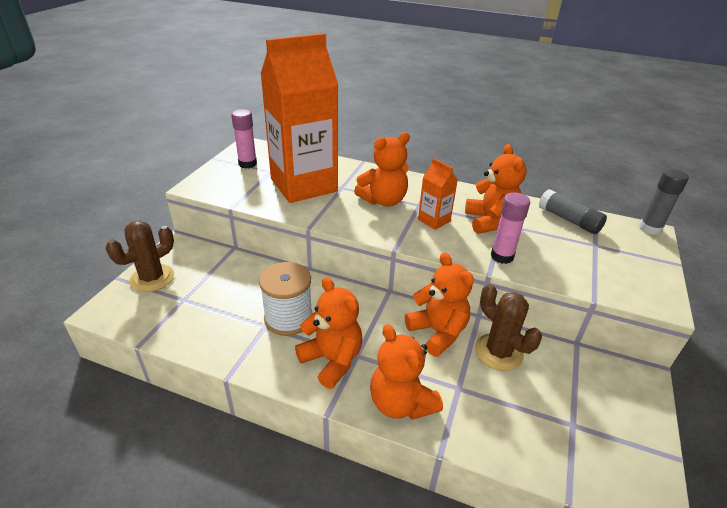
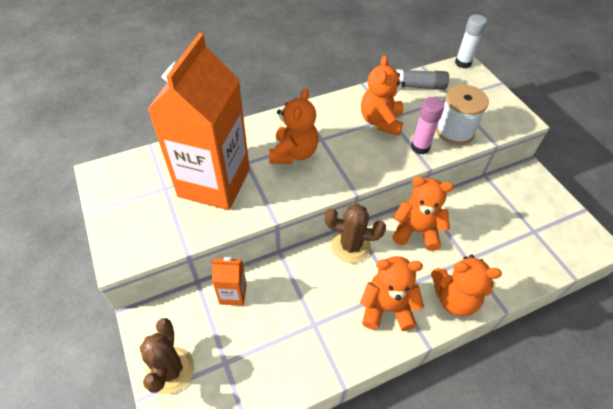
camera: 45 degrees left, 15 degrees up
(247, 164) = (131, 196): pink glue stick -> none
(288, 318) = (321, 304): white spool -> white spool (455, 131)
(434, 220) = (348, 147): orange carton -> orange carton (233, 294)
(490, 221) = (381, 121): orange teddy bear -> orange teddy bear turned 120 degrees counterclockwise
(498, 352) = (459, 216): brown cactus -> brown cactus (350, 246)
(650, 228) = (463, 63): grey glue stick -> white glue stick

